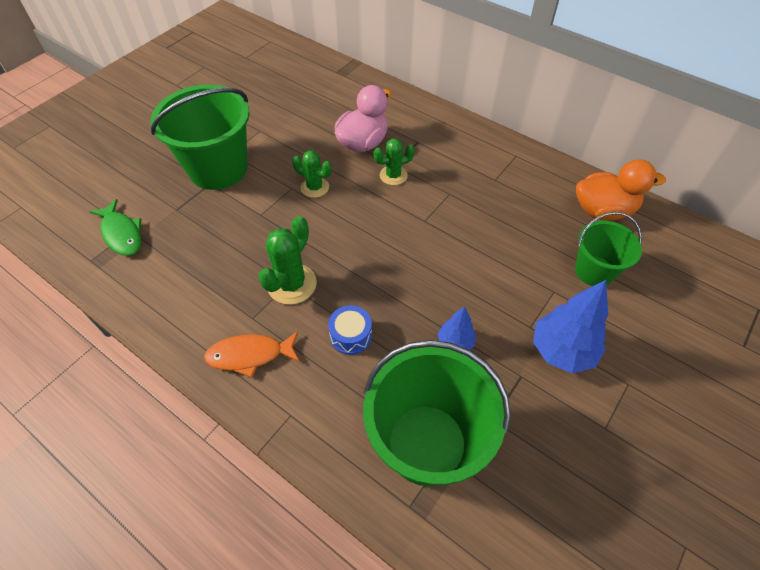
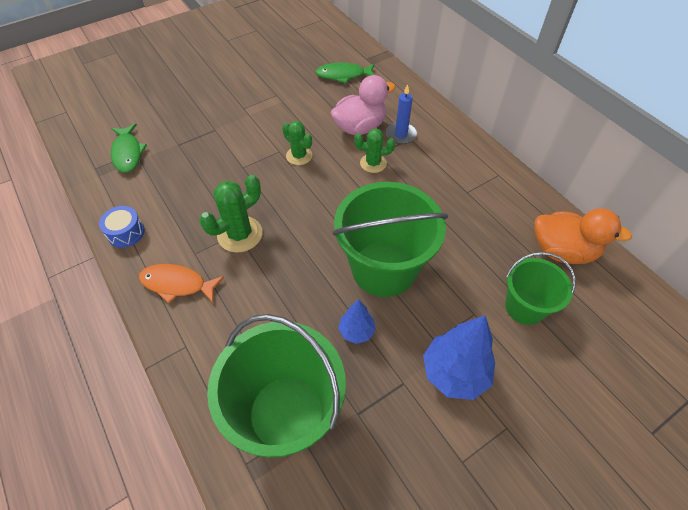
camera: 20 degrees right, 0 degrees up
(218, 169) = (227, 119): green bucket -> green bucket (383, 268)
(320, 94) = (343, 75): none -> green fish
(351, 335) = (267, 295): blue drum -> blue drum (126, 233)
(407, 140) = (401, 134): none -> blue candle

